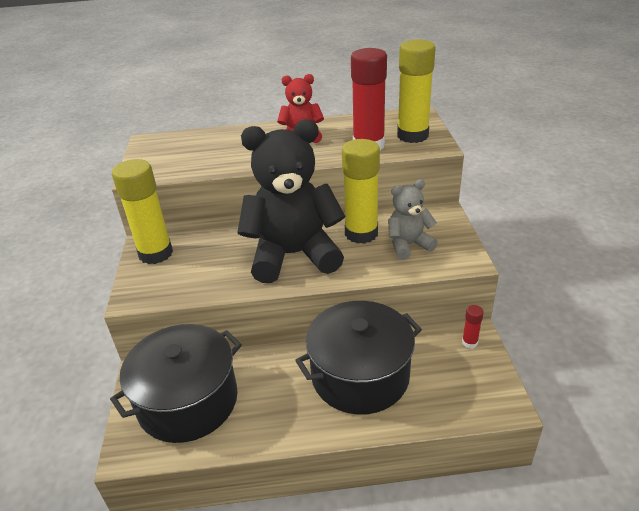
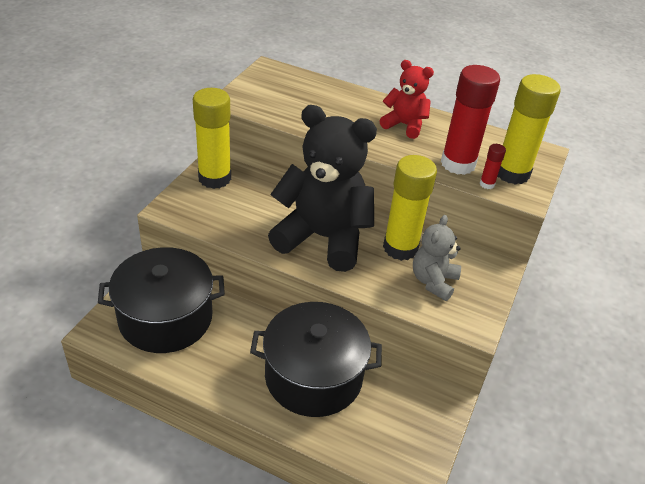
camera: 25 degrees right, 5 degrees up
(408, 245) = (433, 281): grey teddy bear -> grey teddy bear turned 75 degrees counterclockwise
(469, 342) = (436, 404): red glue stick -> red glue stick (487, 184)

